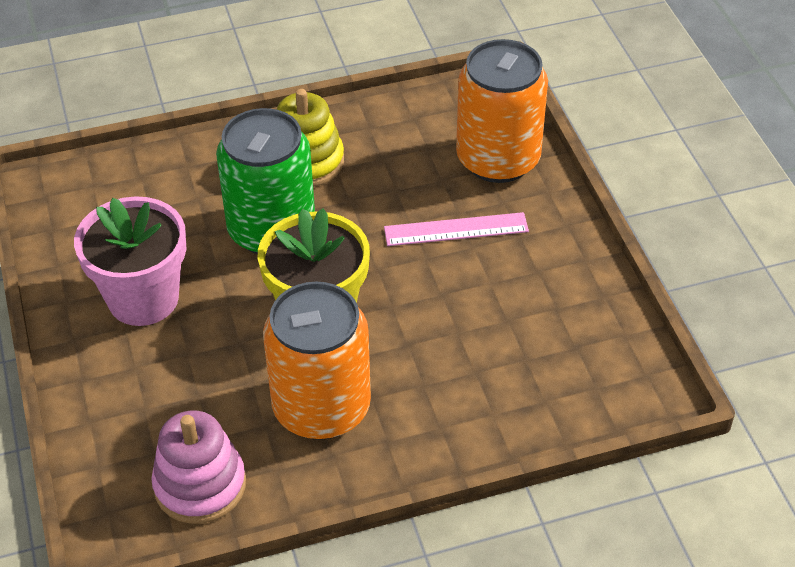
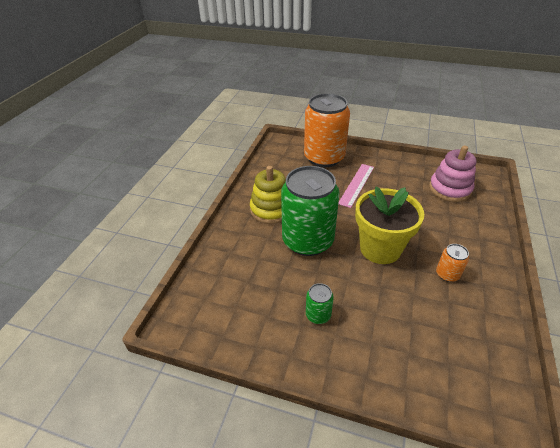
camera: 55 degrees left, 5 degrees down
(143, 299) = (318, 315): pink flower pot -> green can
(200, 485) = (485, 351): pink stacking toy -> pink stacking toy (449, 189)
(321, 408) = (447, 274): orange can -> orange can, size x0.42

